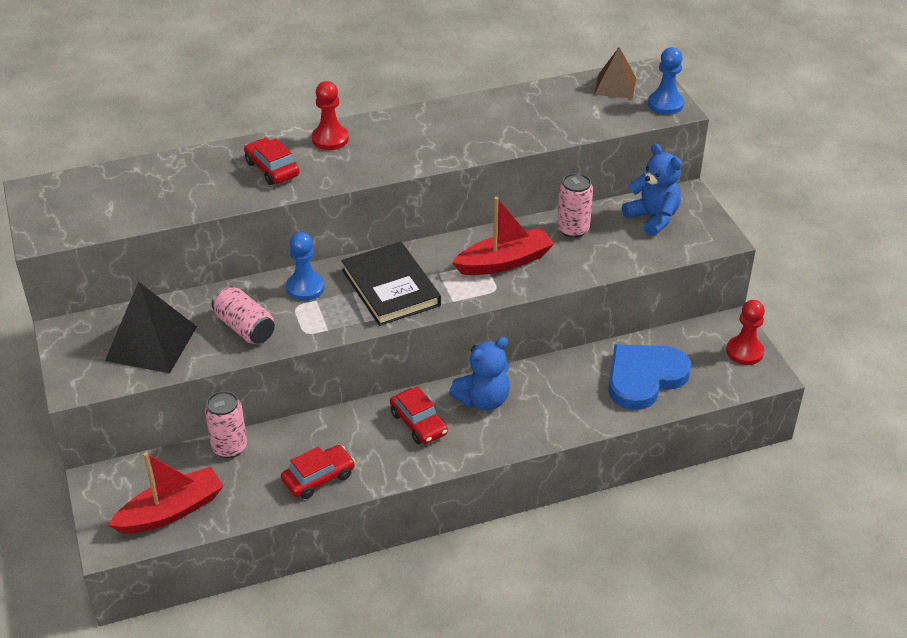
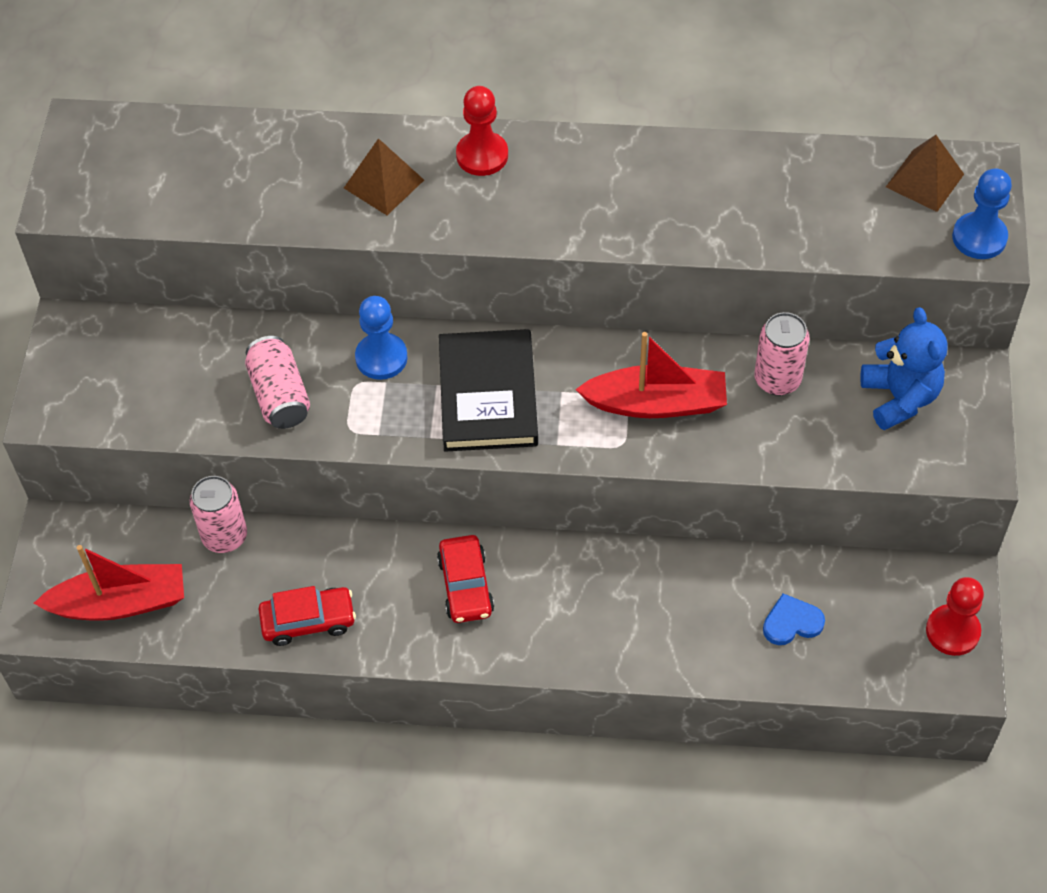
camera: 25 degrees right, 15 degrees up
(151, 343) = (159, 380): black pyramid -> none
(272, 169) = (383, 184): red car -> brown pyramid
(483, 400) = (563, 580): blue teddy bear -> none
(644, 377) = (792, 622): blue heart -> blue heart, size x0.47

